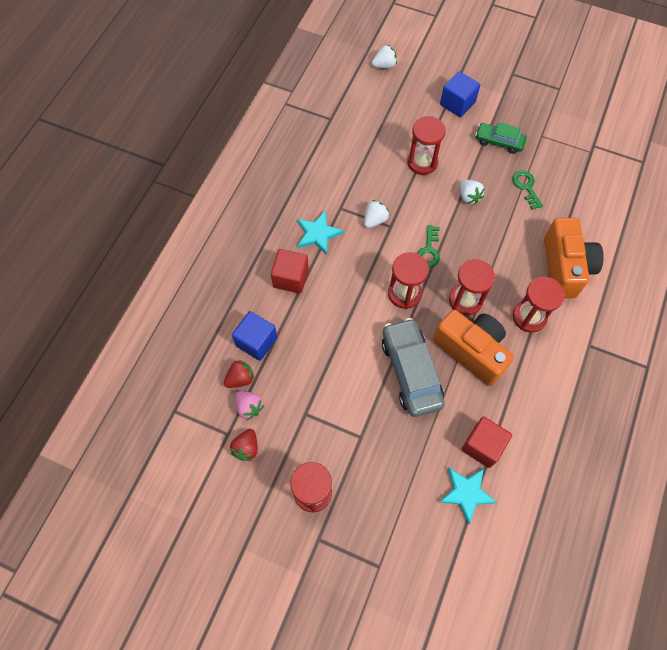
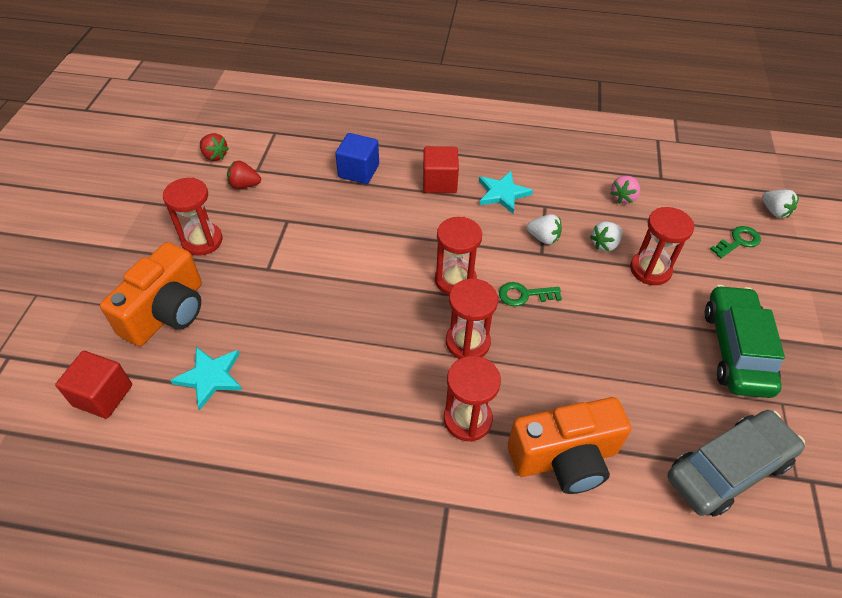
camera: 75 degrees right, 15 degrees down
(240, 379) = (316, 167): red strawberry -> red strawberry (215, 156)
(249, 407) = (287, 179): pink strawberry -> pink strawberry (623, 197)
(411, 371) = (355, 301): grey car -> grey car (728, 469)
(457, 104) = (768, 293): blue cube -> none
(469, 197) = (625, 326): white strawberry -> white strawberry (605, 244)
(471, 351) = (398, 358): orange camera -> orange camera (167, 312)
(482, 446) = (272, 386): red cube -> red cube (103, 395)
(499, 142) = (735, 349): green car -> green car, size x1.70
(526, 187) = (677, 392): green key -> green key (738, 241)

